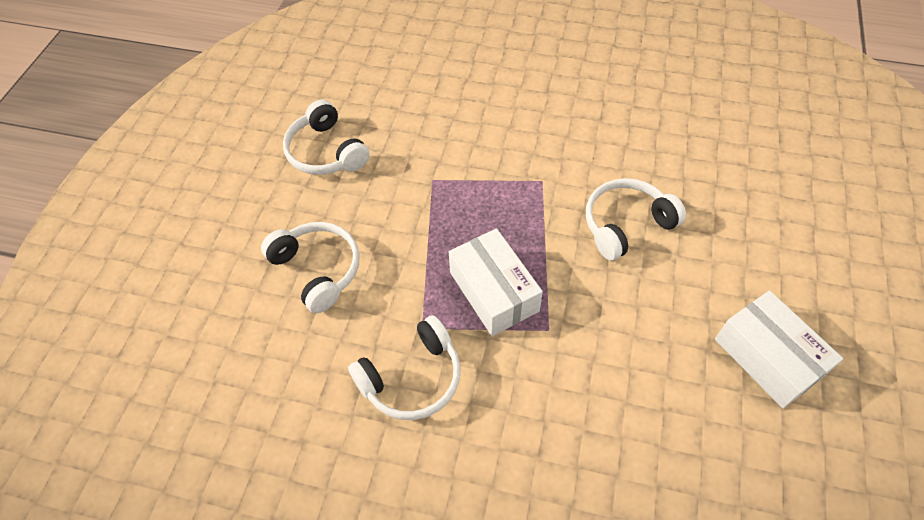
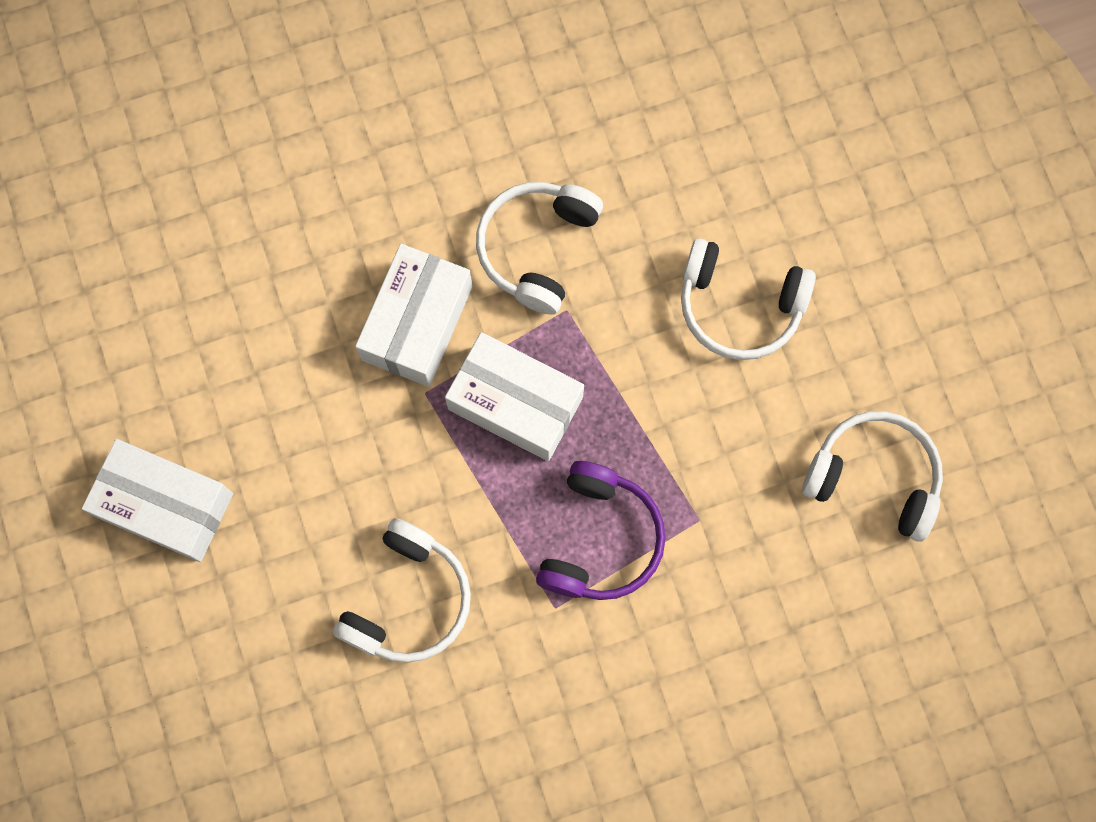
camera: 145 degrees right, 20 degrees up
(494, 198) = (600, 539): none -> purple headphones
(527, 377) = (417, 323): none -> white box

